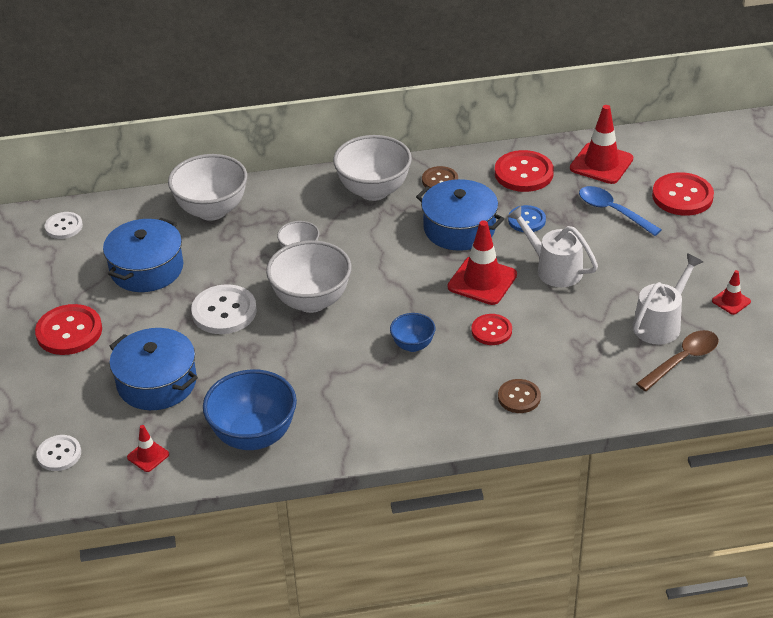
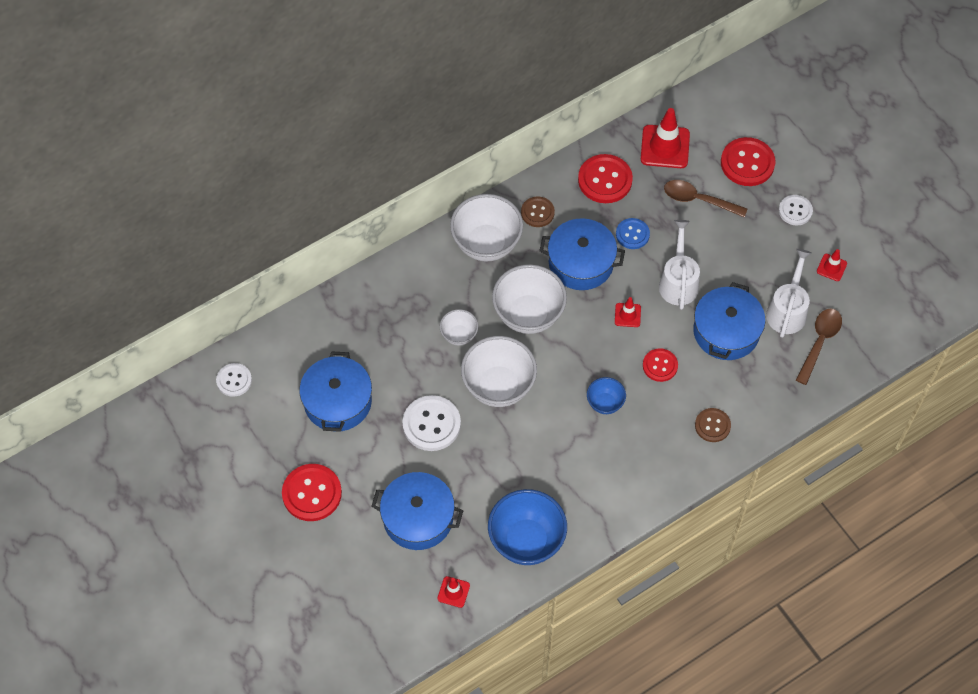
camera: 25 degrees left, 20 degrees up
(59, 454) = (381, 618): white button -> white button (795, 211)
(212, 210) = (356, 315): white bowl -> white bowl (528, 315)
(482, 281) = (627, 315): red traffic cone -> red traffic cone, size x0.52
(553, 268) = (678, 281): white watering can -> white watering can turned 75 degrees clockwise
(581, 322) = (726, 331): none -> blue pot
(612, 211) = (698, 200): blue spoon -> brown spoon

